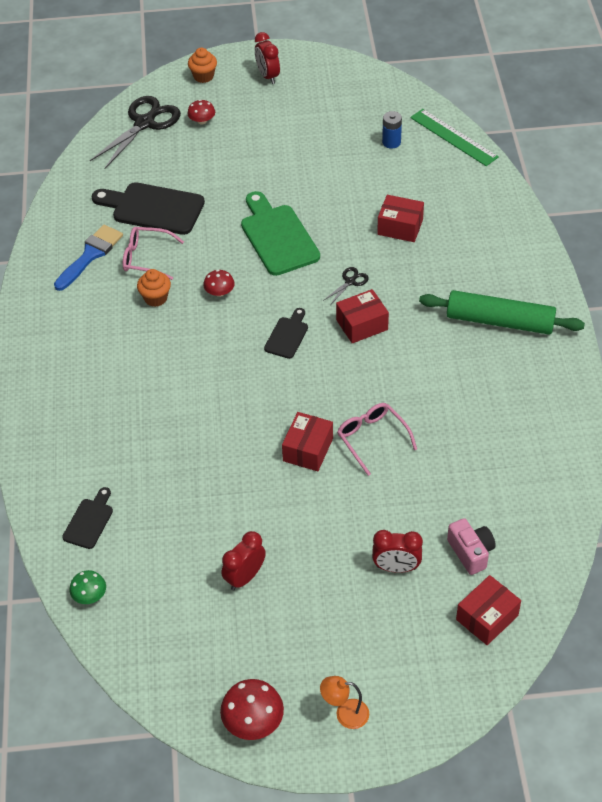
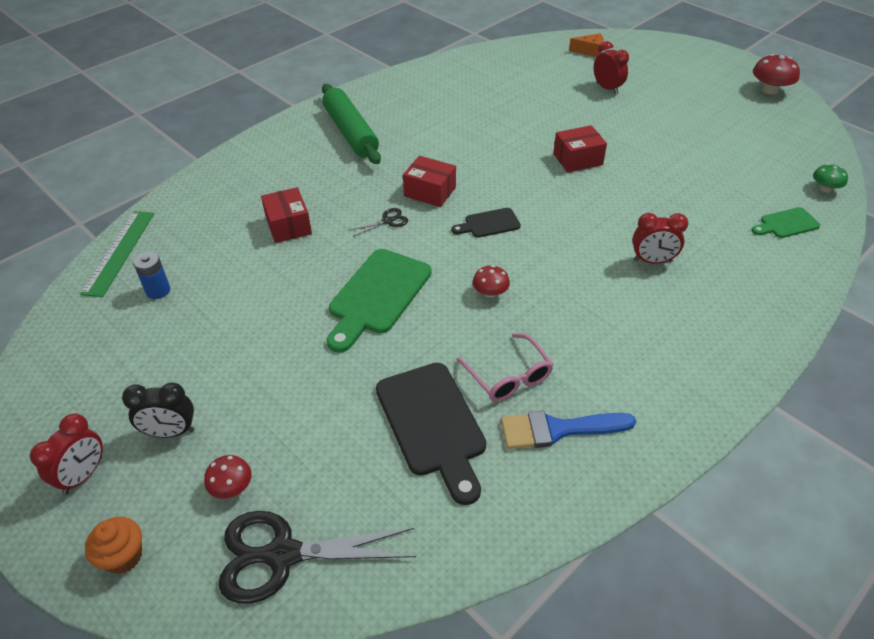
camera: 130 degrees left, 5 degrees down
(89, 521) = (786, 224): black cutting board -> green cutting board
(156, 298) = (549, 332): orange cupcake -> none
(245, 577) = (704, 135): red clock -> red clock (652, 261)
(263, 112) = (170, 432): none -> black clock
(345, 714) = (714, 66): orange lamp -> none
(350, 281) = (388, 221): black scissors -> black scissors turned 150 degrees clockwise
(372, 438) = (529, 138): pink glasses -> none
(471, 552) = (558, 70): pink camera -> none
(487, 617) = (590, 51): red box -> orange cheese

